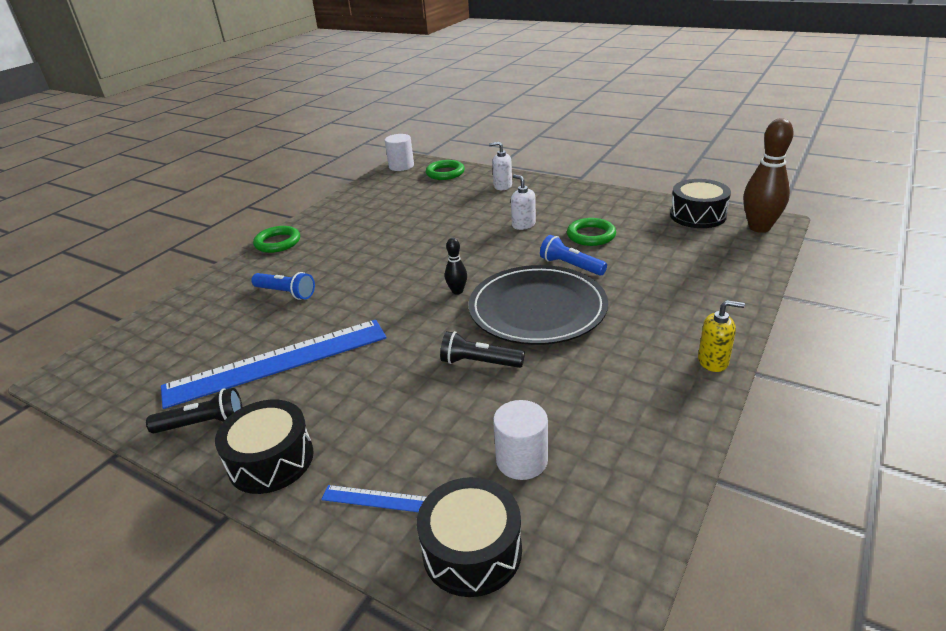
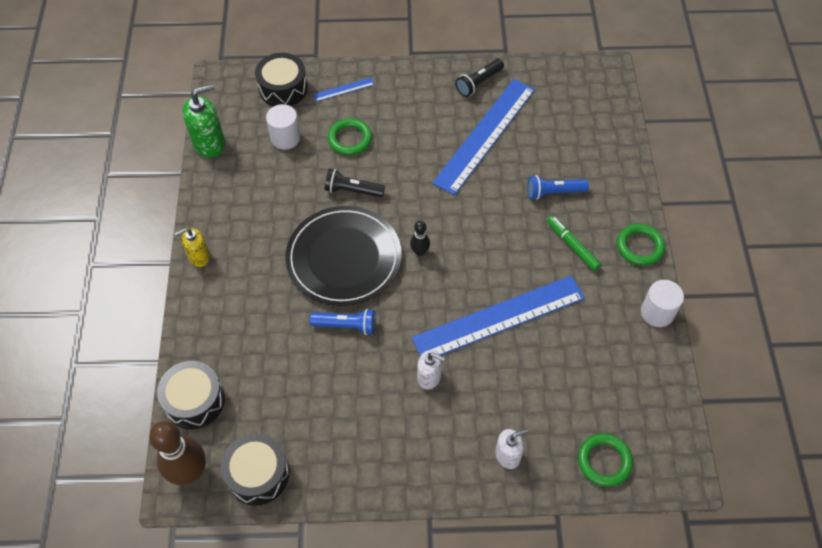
camera: 145 degrees right, 25 degrees up
(271, 460) = (417, 83): black drum -> black drum (194, 400)
(324, 257) = (572, 245): none -> green marker
(401, 166) = (678, 457): white cylinder -> white cylinder (657, 312)
(436, 237) = (499, 317): none -> blue ruler
(479, 362) = (352, 190): black flashlight -> black flashlight turned 150 degrees counterclockwise
(591, 235) = (352, 385): green ring -> green ring (350, 139)
(652, 503) = (209, 143): none -> green soap dispenser

